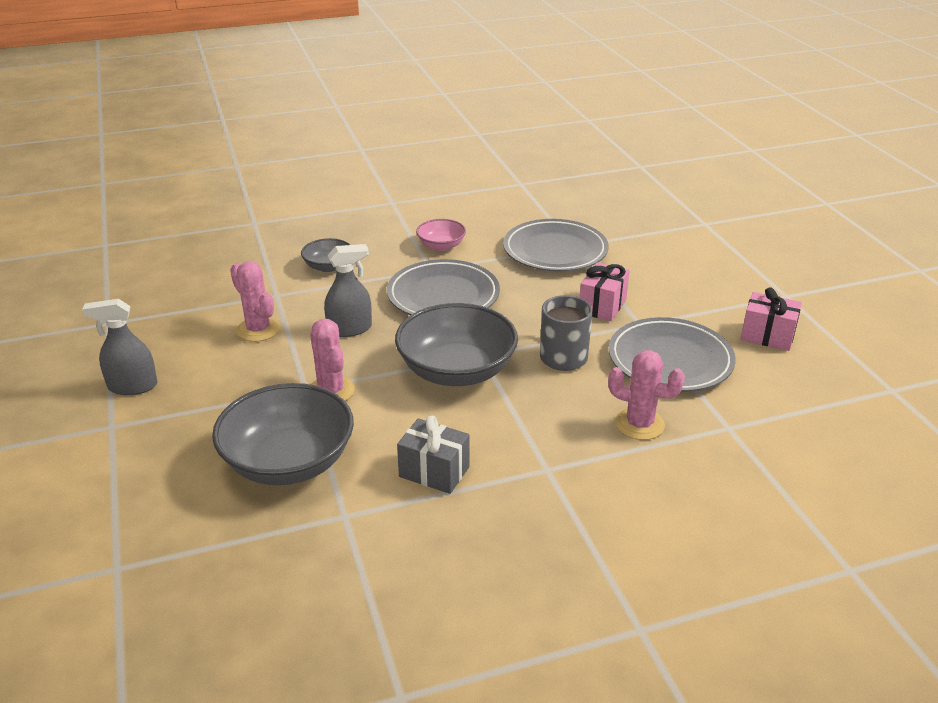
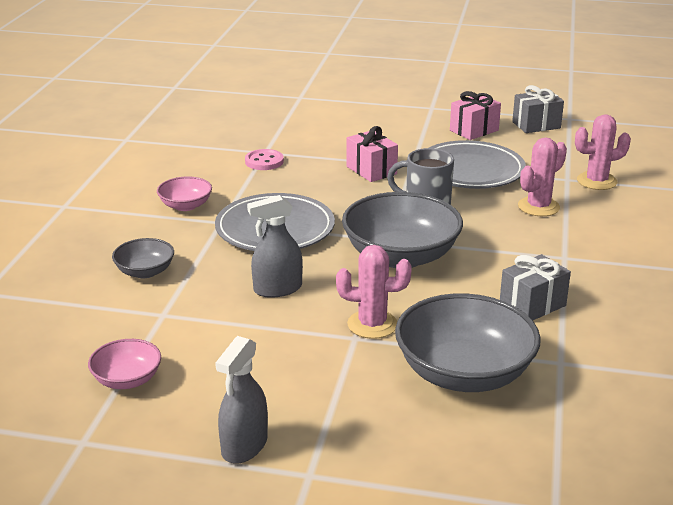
camera: 60 degrees left, 5 degrees down
(185, 312) = (127, 380): none -> pink bowl
(258, 330) = (219, 340): pink cactus -> pink cactus (596, 181)
(350, 329) = (277, 289): grey spray bottle -> grey spray bottle turned 120 degrees counterclockwise
(555, 251) = (264, 161): grey plate -> pink button
(839, 371) = (536, 125): none -> grey gift

